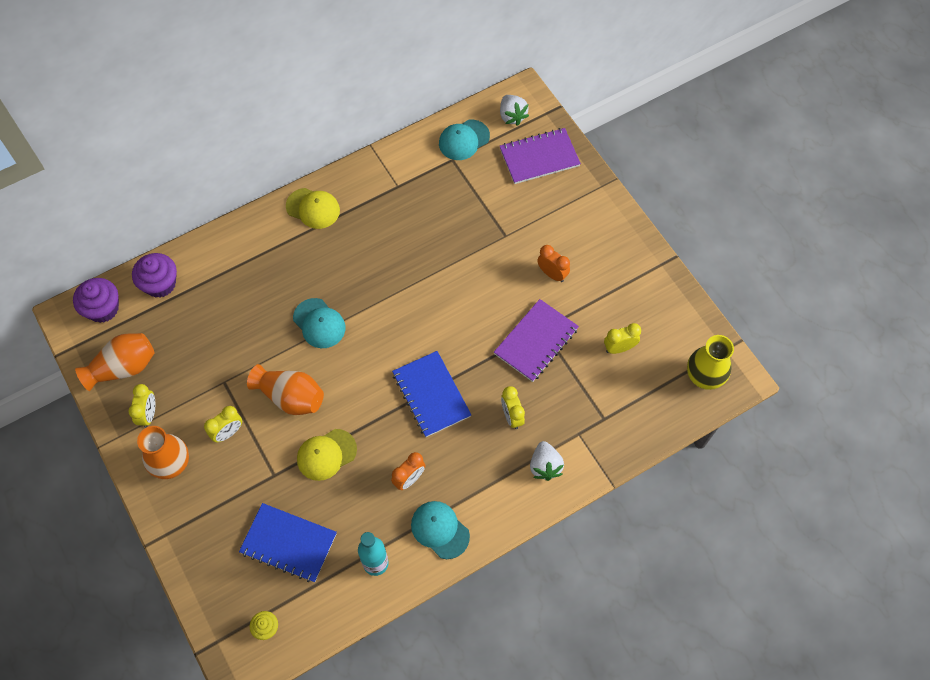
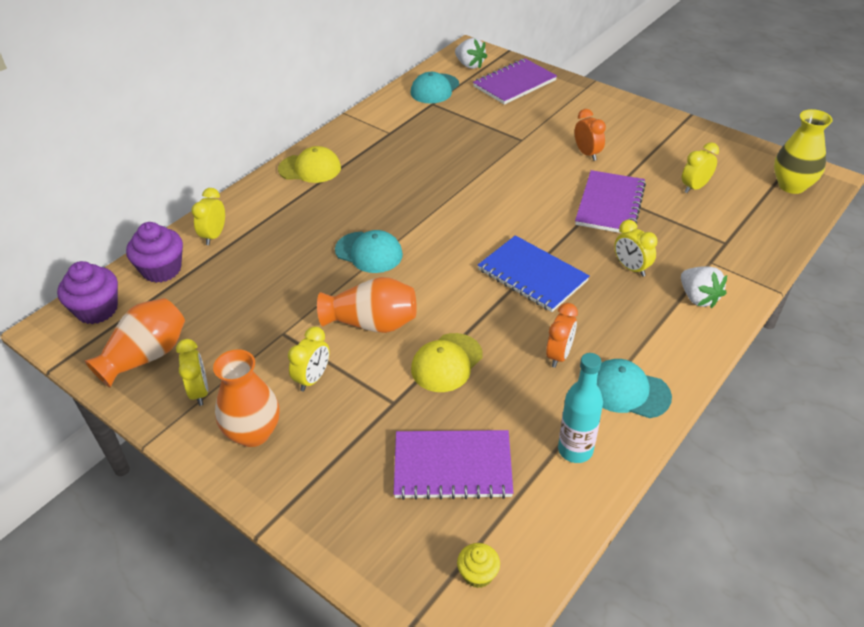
camera: 20 degrees left, 20 degrees down
(210, 261) = (214, 236): none -> yellow clock
(288, 543) = (452, 466): blue notebook -> purple notebook
(552, 274) = (587, 154): orange clock -> orange clock turned 45 degrees clockwise

